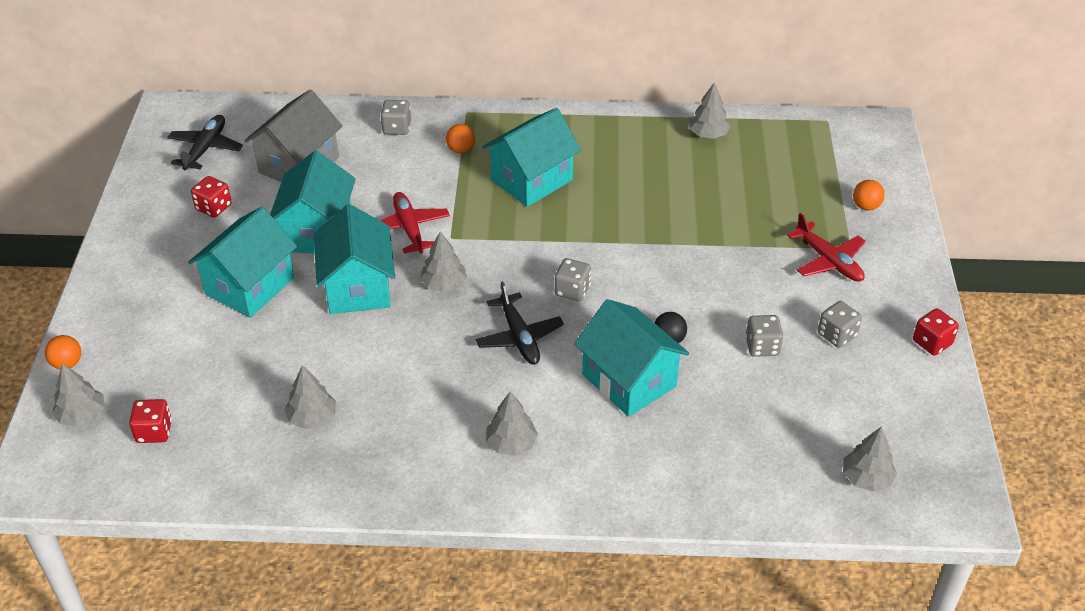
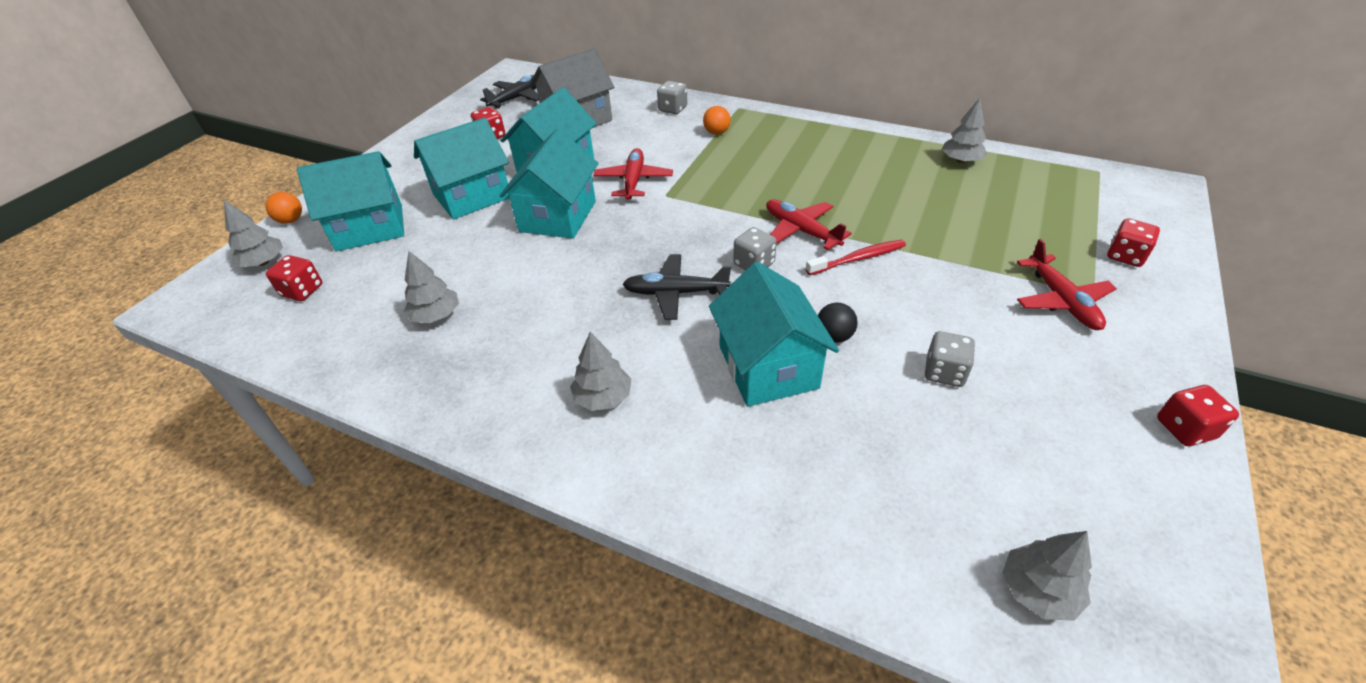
camera: 25 degrees right, 0 degrees up
(444, 284) = (634, 230): grey tree -> none
(519, 336) = (676, 293): black plane -> black plane turned 90 degrees clockwise
(531, 180) = (766, 165): turquoise house -> turquoise house (370, 227)
(598, 246) = (801, 231): none -> red plane
(658, 262) = (858, 258): none -> red toothbrush
(837, 335) = (1048, 384): grey dice -> none
(866, 206) = (1125, 256): orange ball -> red dice

